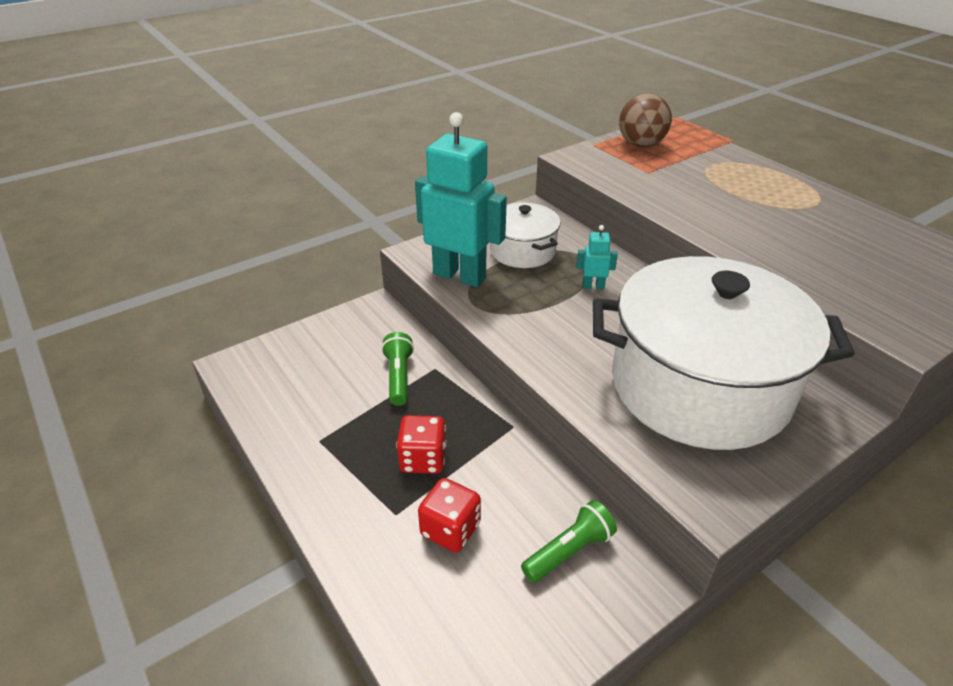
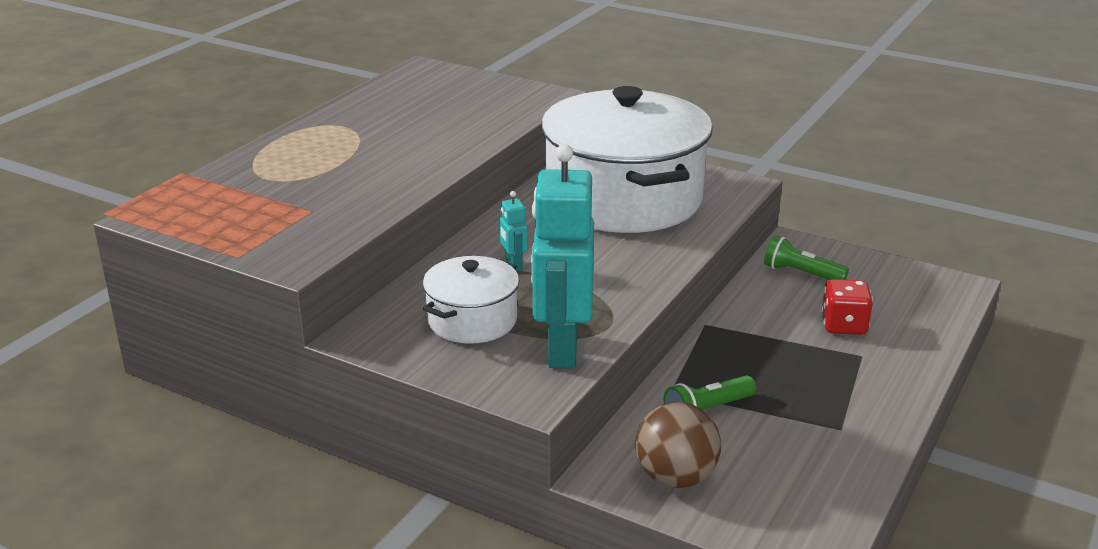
camera: 115 degrees left, 10 degrees down
(423, 459) = (794, 359): red dice -> none
(641, 144) = (224, 224): brown ball -> brown ball (675, 478)

